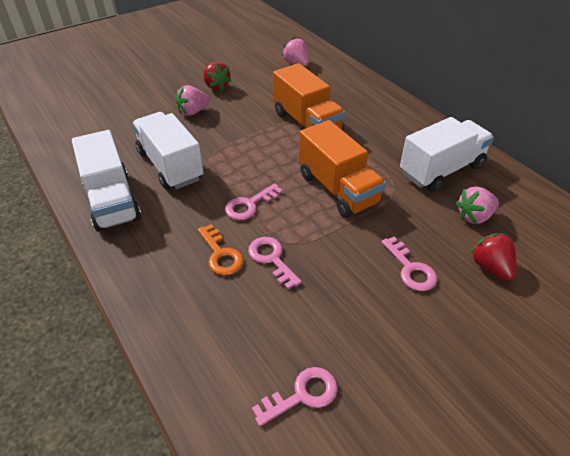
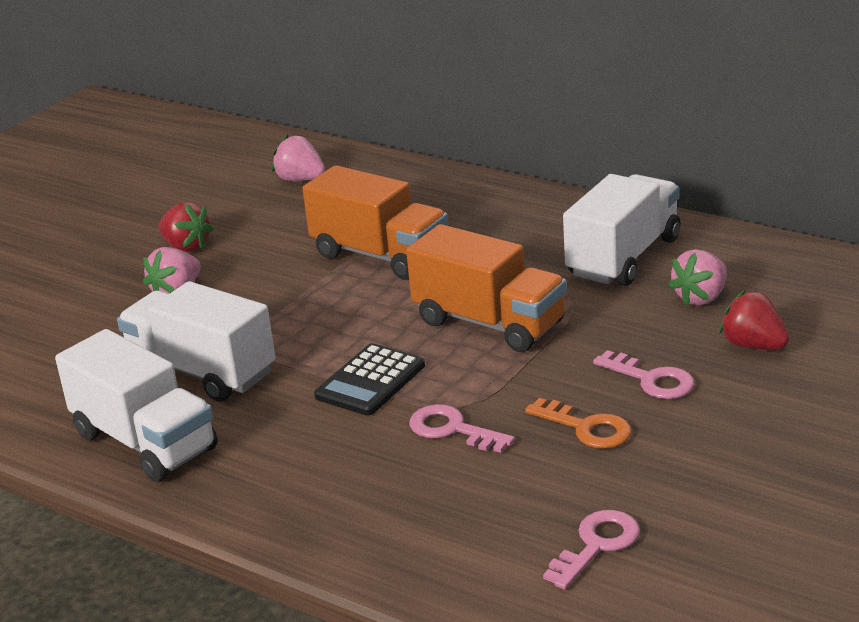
camera: 20 degrees left, 15 degrees down
(221, 255) = (374, 448): orange key -> orange key (587, 428)
(249, 205) = (370, 381): pink key -> black calculator

